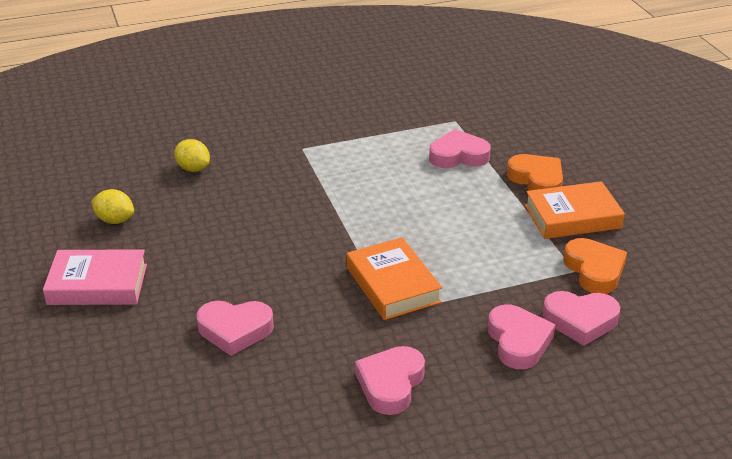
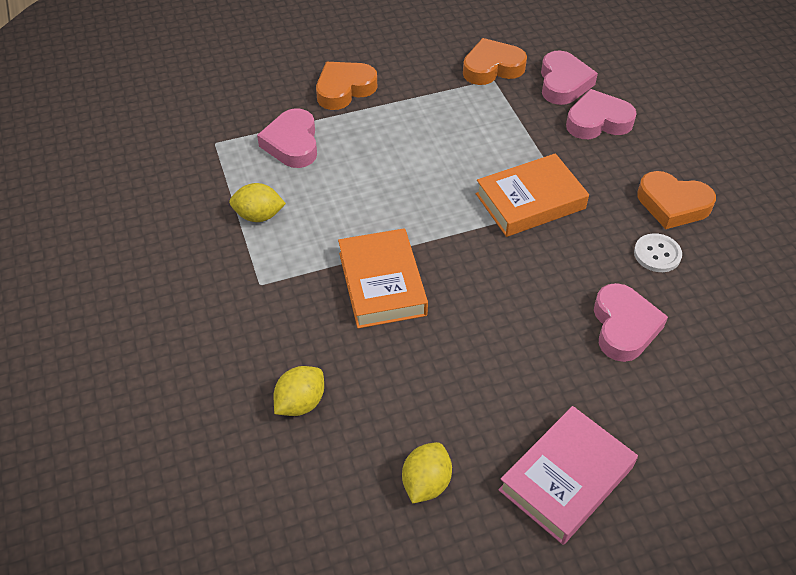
camera: 90 degrees left, 15 degrees up
(97, 284) = (566, 478): pink book -> pink book turned 45 degrees clockwise
(321, 363) = (657, 254): none -> white button
(372, 144) = (259, 216): none -> yellow lemon
(390, 384) = (672, 204): pink heart -> orange heart
(572, 217) = (409, 72): orange book -> orange book (382, 283)

